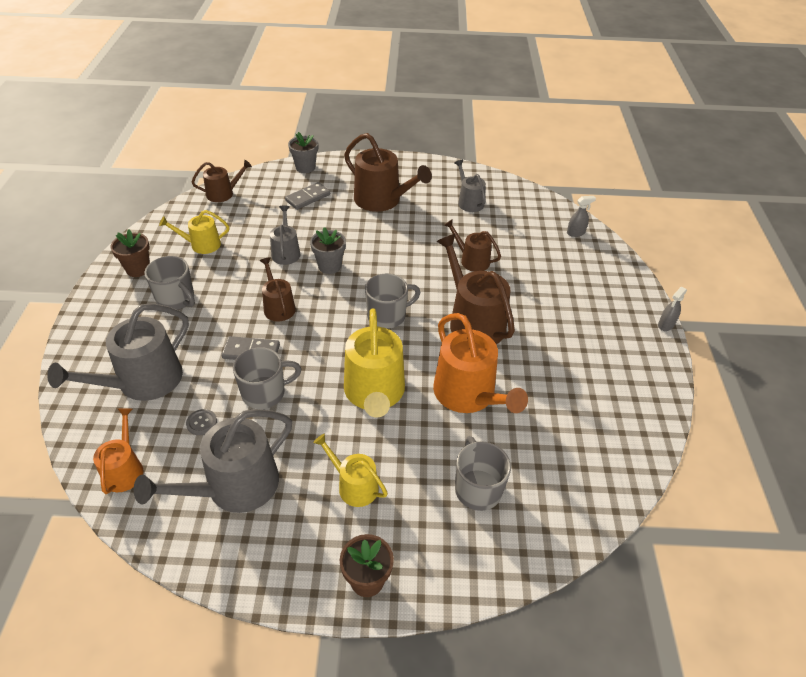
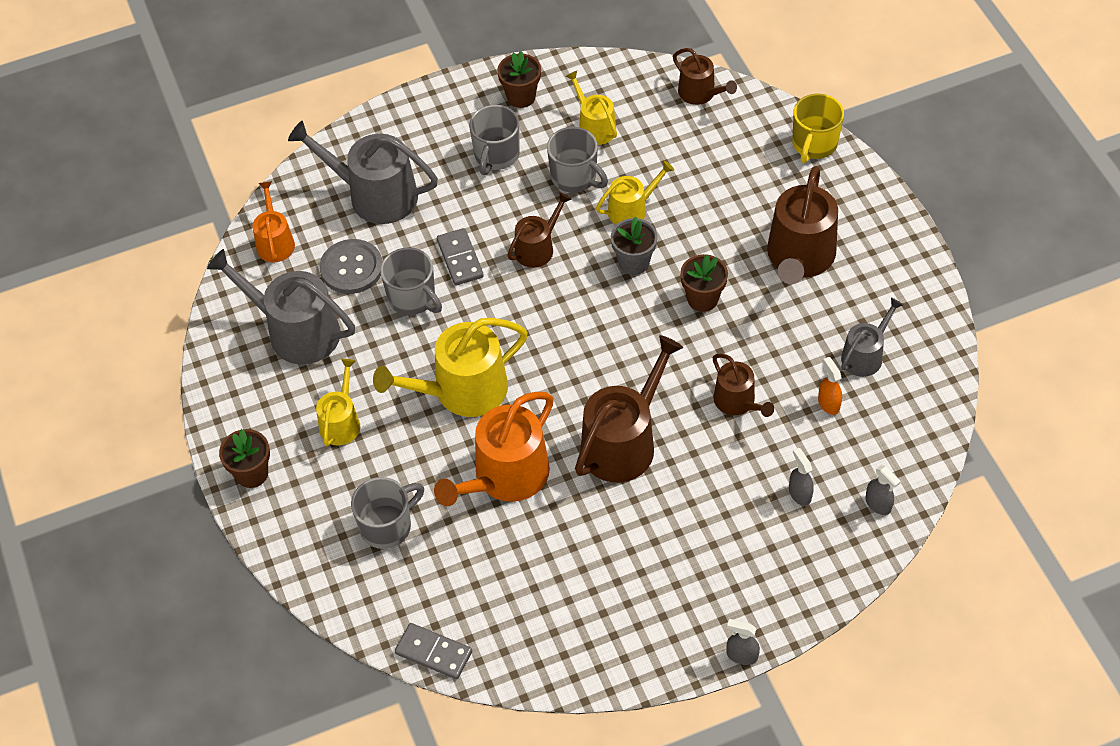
camera: 70 degrees right, 10 degrees up
(124, 469) = (275, 242): orange watering can -> orange watering can turned 75 degrees counterclockwise
(201, 423) = (351, 268): grey button -> grey button, size x2.00
(286, 252) = (632, 209): grey watering can -> yellow watering can
(305, 167) = (814, 144): grey flower pot -> yellow mug
(308, 198) = (750, 179): grey domino -> grey domino (433, 653)
(382, 247) = (702, 299): none -> brown flower pot
(387, 316) = (583, 355): grey mug -> grey mug (575, 177)
(471, 260) = (737, 402): brown watering can -> brown watering can turned 135 degrees clockwise
(495, 226) = (828, 403): none -> orange spray bottle
(554, 259) = (799, 494): none -> grey spray bottle

